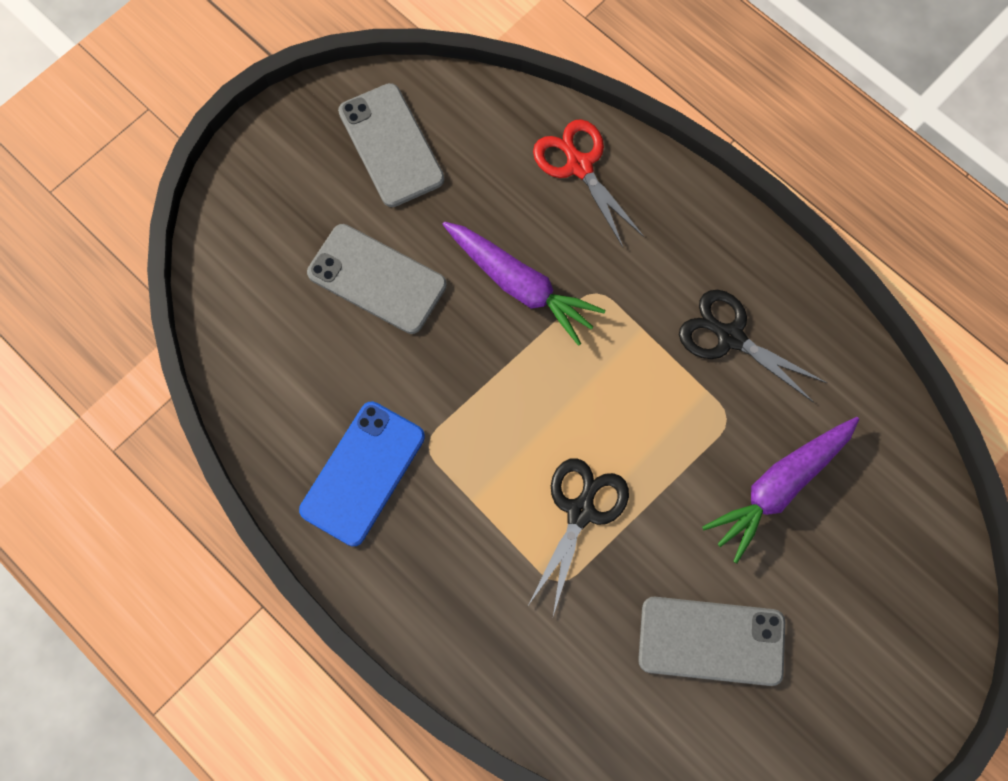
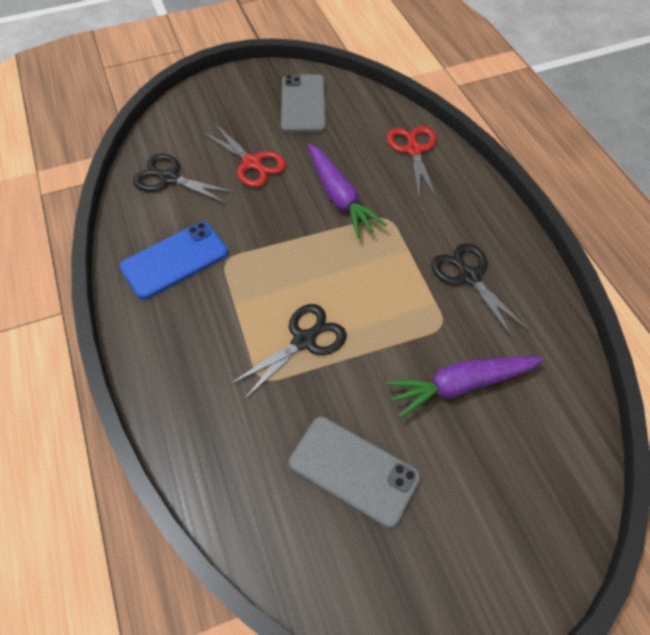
camera: 25 degrees right, 15 degrees down
(278, 352) = (169, 178): none -> black scissors
(377, 279) = (252, 163): grey phone -> red scissors

